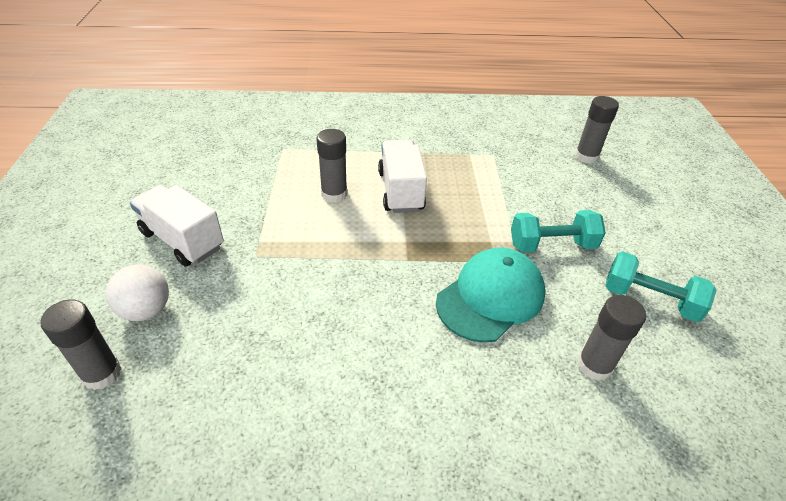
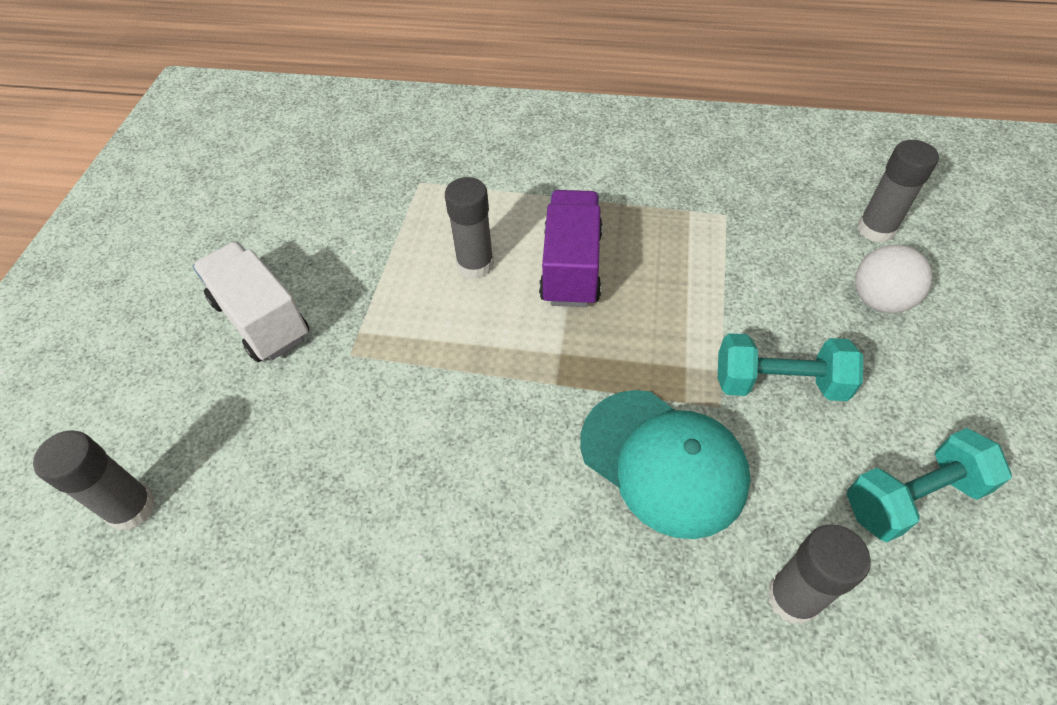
camera: 15 degrees right, 10 degrees up
(146, 310) = (199, 422): white ball -> white ball (879, 300)
(400, 191) = (571, 267): white truck -> purple truck
(490, 297) = (663, 461): turquoise cap -> turquoise cap turned 75 degrees clockwise
(649, 299) = (912, 497): turquoise dumbbell -> turquoise dumbbell turned 60 degrees counterclockwise

